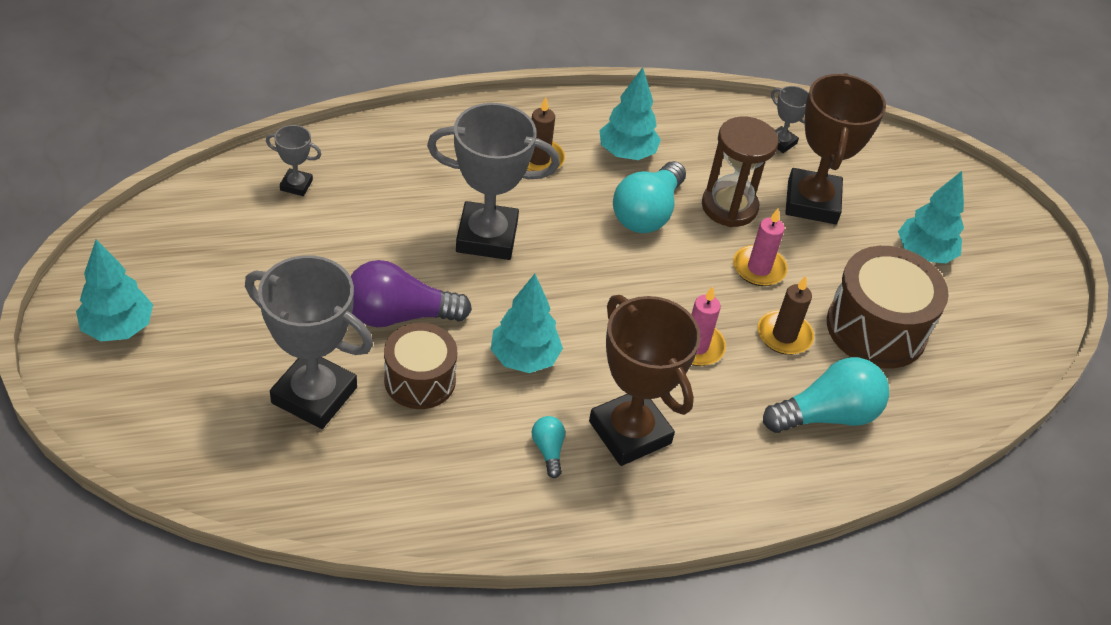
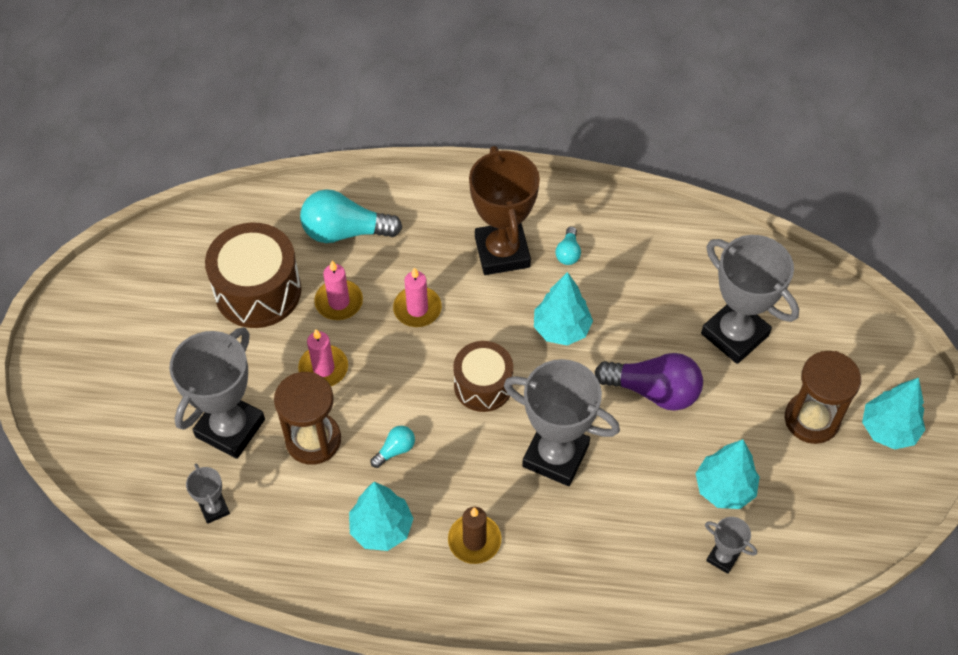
camera: 155 degrees left, 10 degrees up
(211, 321) = (811, 419): none -> brown hourglass
(420, 380) = (650, 329): brown drum -> brown drum (483, 385)
(647, 213) = (395, 450): turquoise light bulb -> turquoise light bulb, size x0.48
(784, 335) = (339, 302): brown candle -> pink candle
(812, 202) = (230, 428): brown trophy -> grey trophy
(924, 254) = (164, 350): turquoise tree -> turquoise tree (724, 488)

